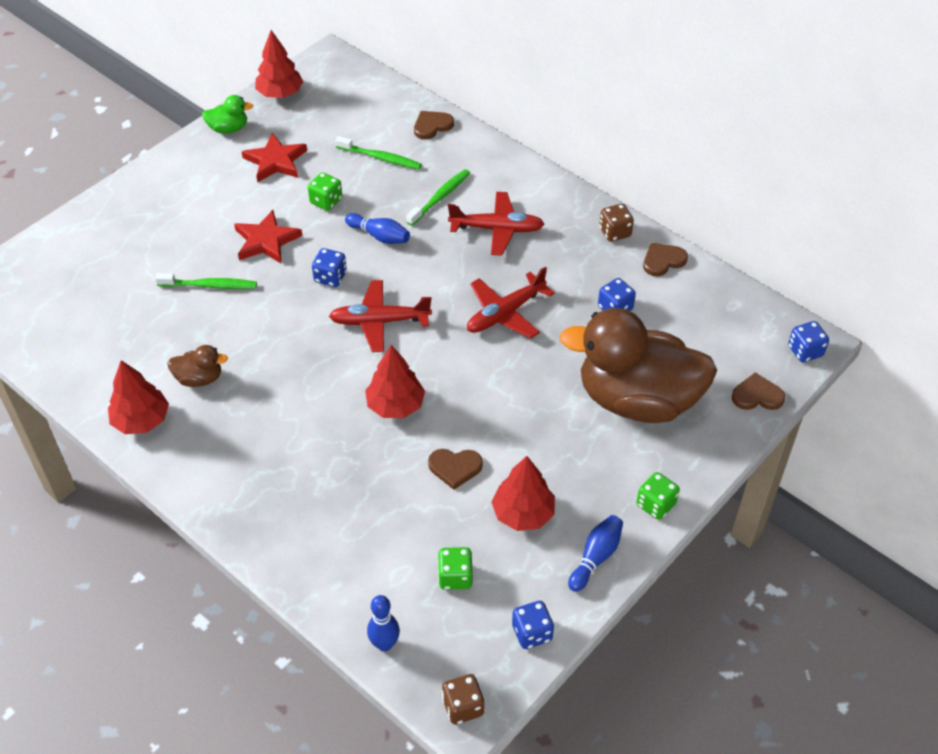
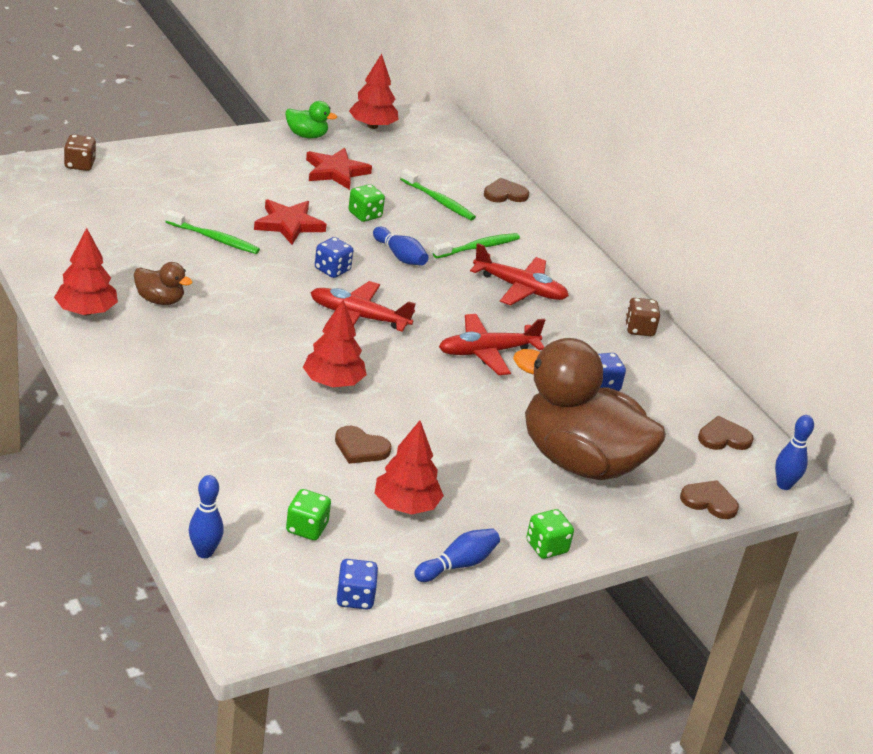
camera: 15 degrees right, 15 degrees down
(463, 707) = (249, 627): brown dice -> brown dice (80, 165)
(663, 260) = (676, 366): brown heart -> brown heart (723, 437)
(805, 351) = (784, 485): blue dice -> blue bowling pin

